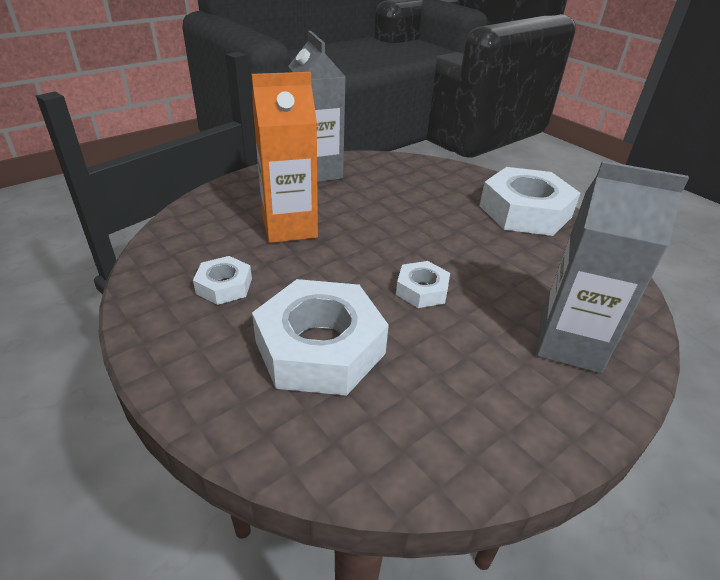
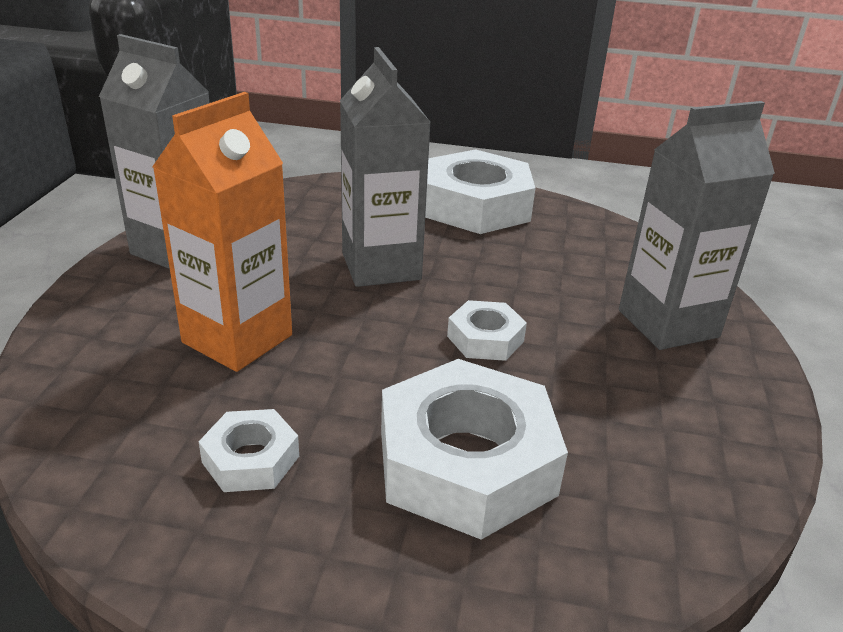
camera: 40 degrees left, 5 degrees down
(413, 223) = (381, 266): none -> grey carton

